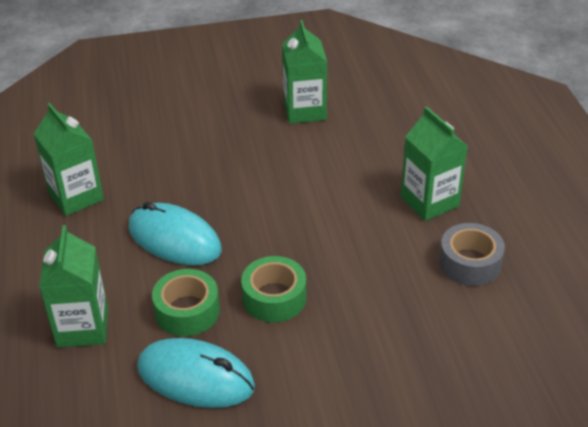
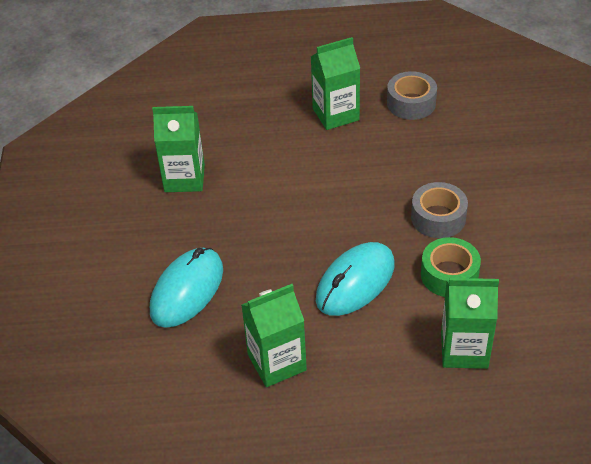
camera: 80 degrees left, 5 degrees up
(195, 377) = (524, 271): turquoise mouse -> turquoise mouse (187, 290)
(274, 298) = (438, 218): green tape -> grey tape

